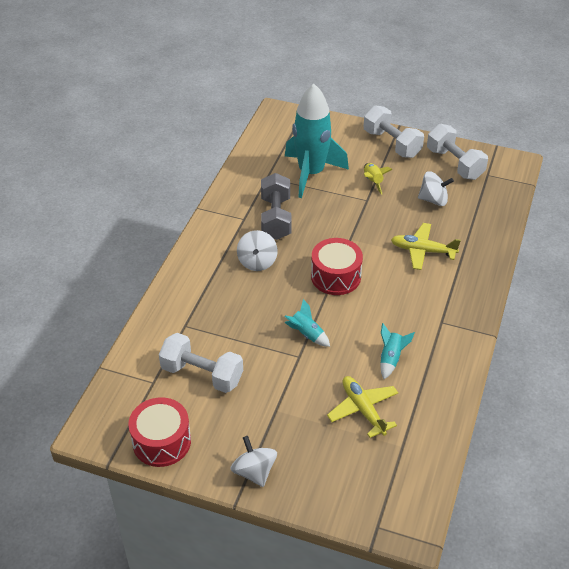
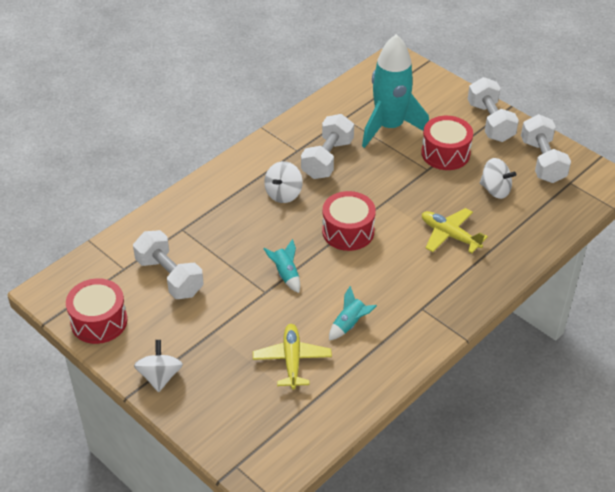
camera: 25 degrees right, 0 degrees up
(276, 218) = (327, 159): grey dumbbell -> white dumbbell
(373, 181) = (445, 153): yellow rocket -> red drum

